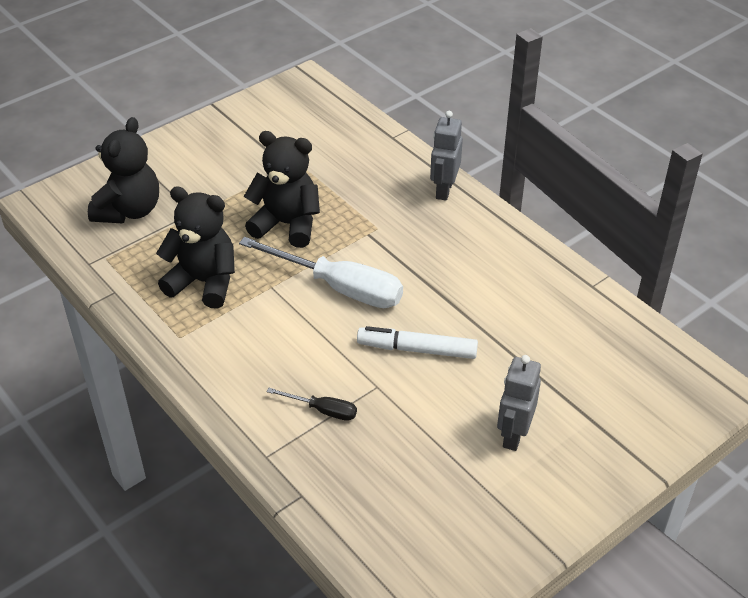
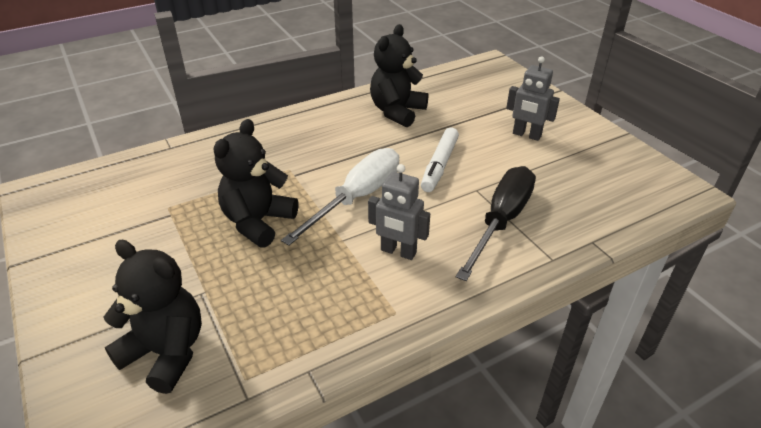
camera: 80 degrees left, 5 degrees down
(204, 282) = (319, 288): black teddy bear -> black teddy bear (397, 112)
(322, 410) = (501, 221): black screwdriver -> black screwdriver, size x2.11
(444, 190) = (259, 130): grey robot -> grey robot (398, 252)

